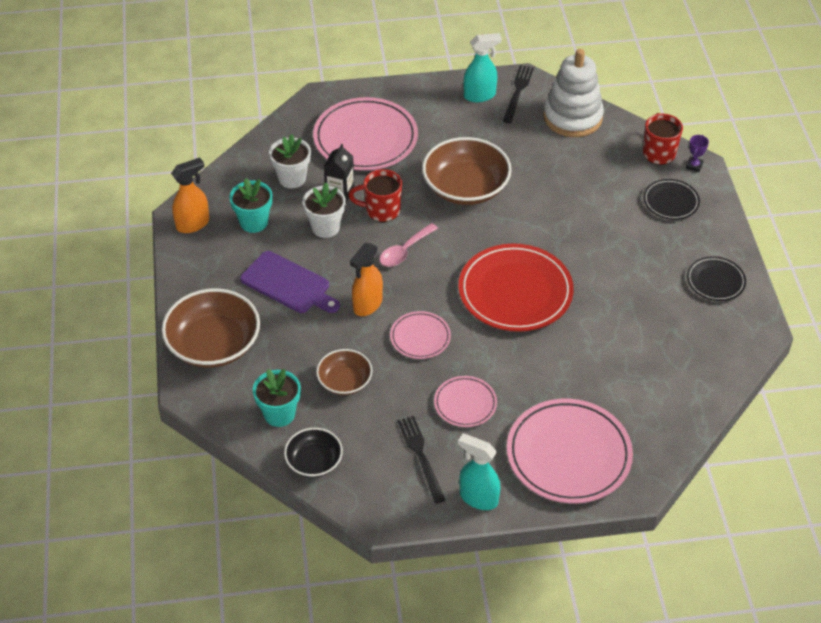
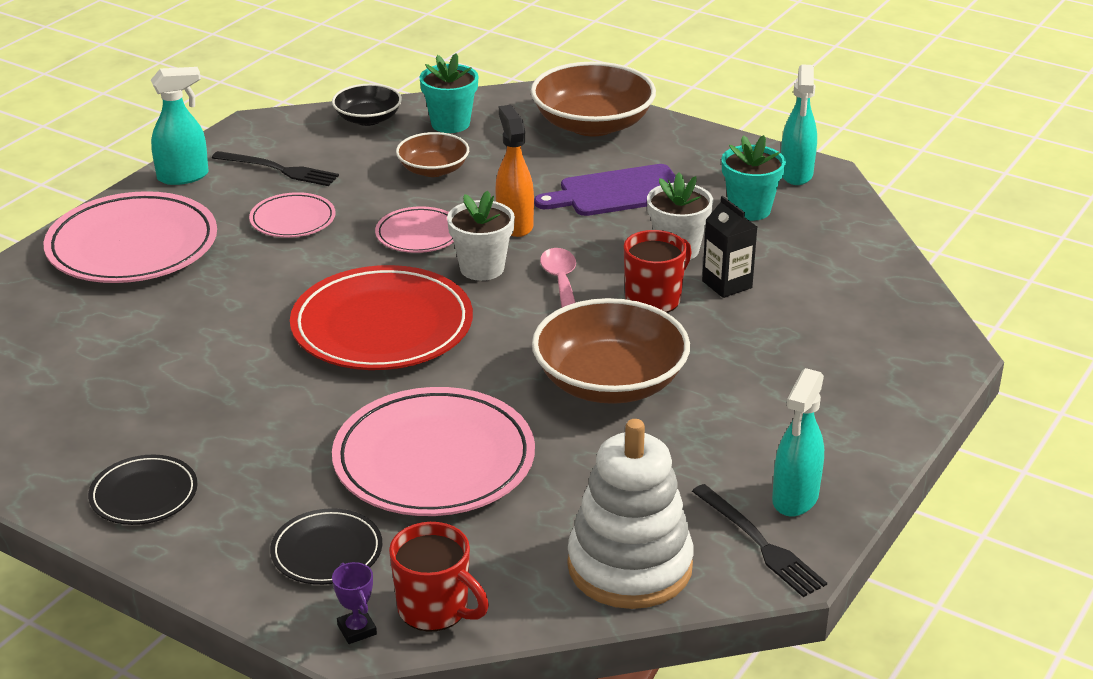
camera: 130 degrees right, 15 degrees down
(193, 224) = (796, 174): orange spray bottle -> turquoise spray bottle
(292, 178) = (798, 263): white flower pot -> white flower pot (482, 268)
(365, 138) = (813, 349): pink plate -> pink plate (434, 460)

